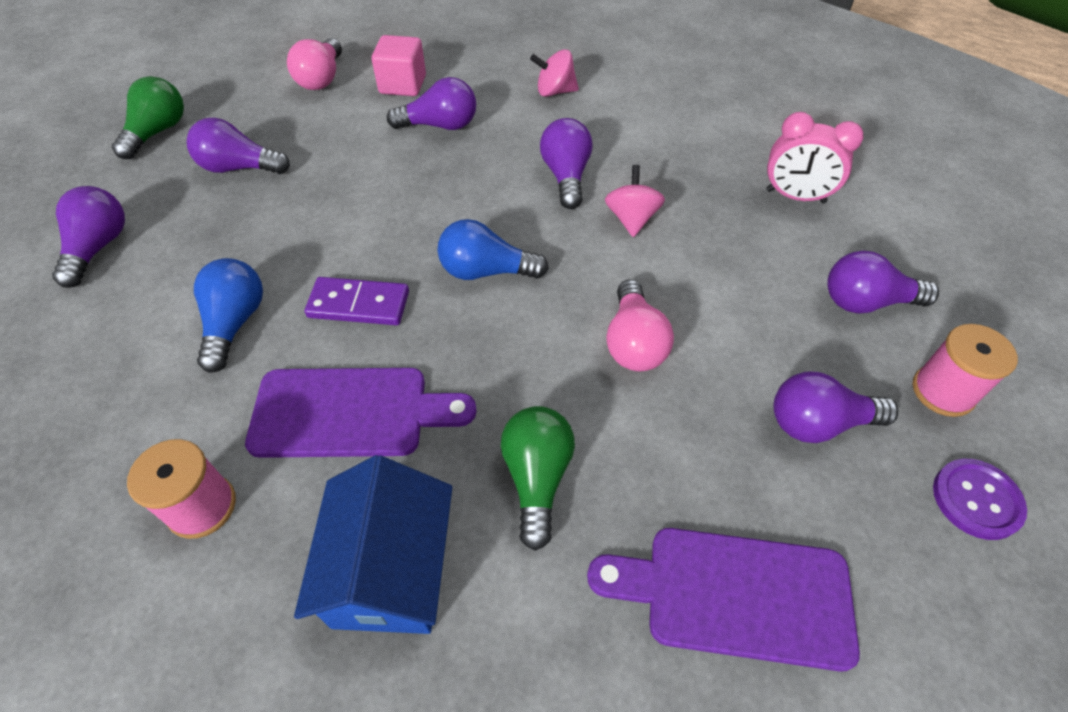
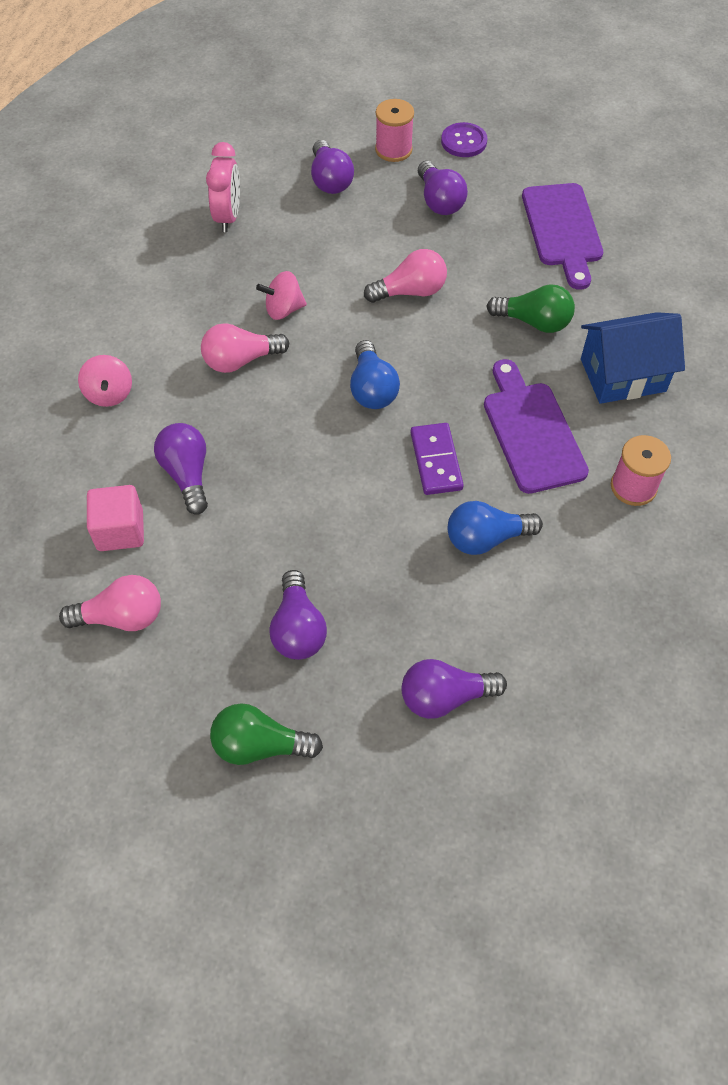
camera: 105 degrees left, 5 degrees up
(537, 478) = (534, 322): green light bulb -> green light bulb turned 150 degrees counterclockwise
(566, 176) = (240, 360): purple light bulb -> pink light bulb

